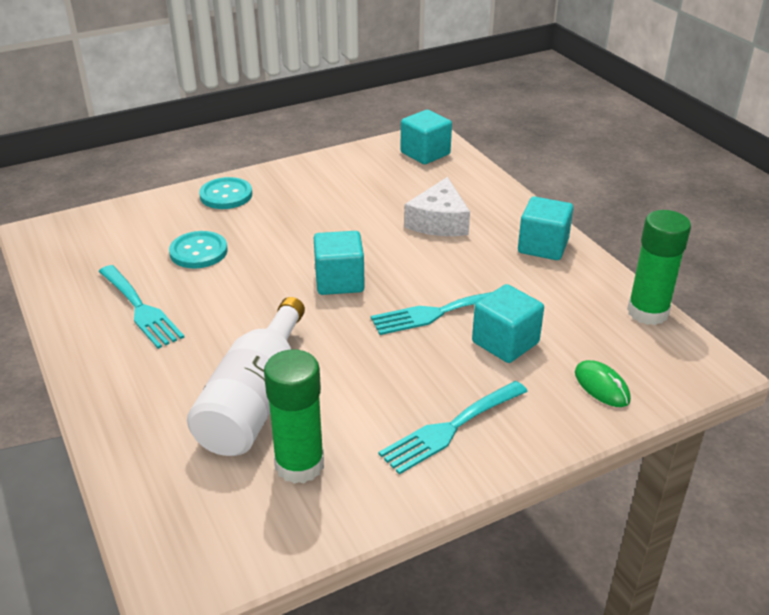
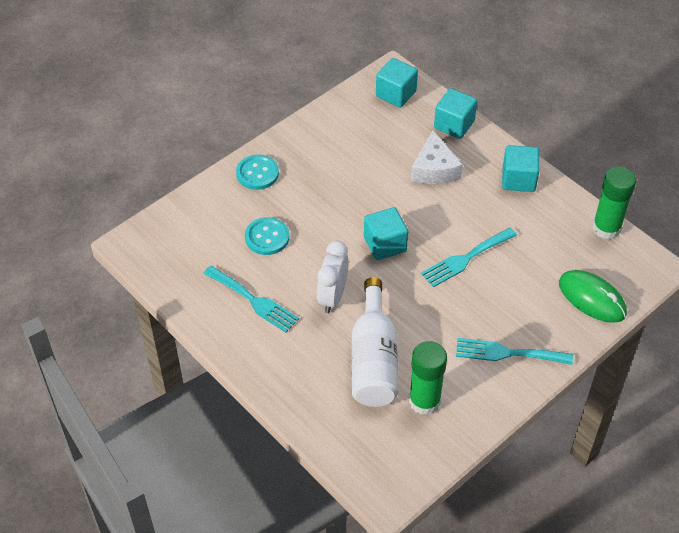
camera: 15 degrees left, 15 degrees up
(241, 322) = (332, 297): none -> white clock
(450, 429) = (507, 353): turquoise fork -> turquoise fork turned 60 degrees clockwise
(505, 342) = (519, 275): turquoise cube -> turquoise cube (454, 124)
(601, 386) = (592, 298): green mouse -> green mouse, size x1.66

